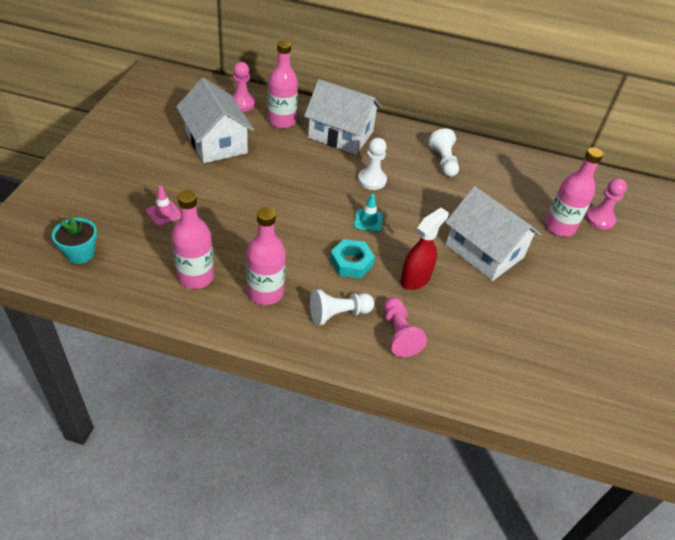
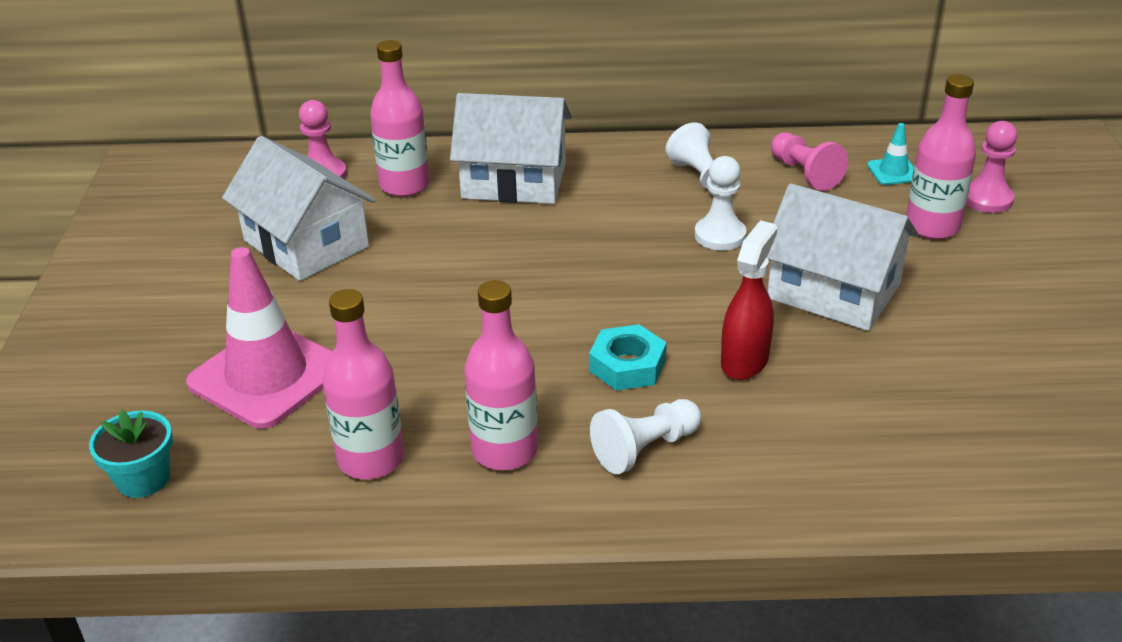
camera: 10 degrees left, 10 degrees down
(164, 213) = (267, 376): pink traffic cone -> pink traffic cone, size x2.29
(368, 221) = (623, 296): turquoise traffic cone -> turquoise traffic cone (893, 172)
(372, 180) = (599, 234): white pawn -> white pawn (720, 235)
(399, 334) = (760, 451): pink pawn -> pink pawn (804, 173)

